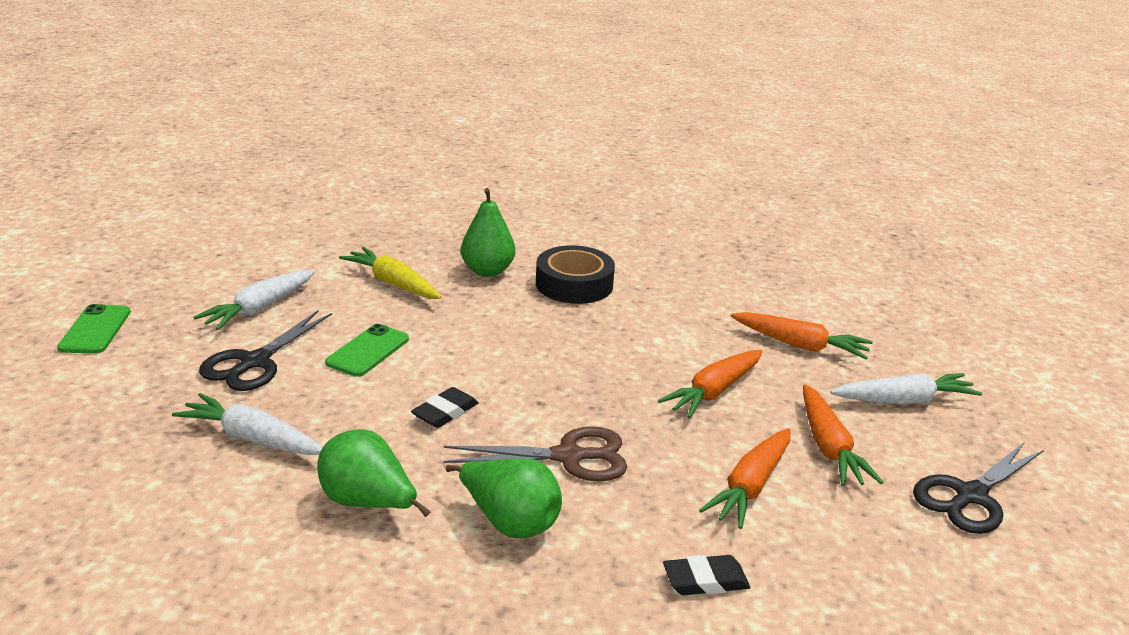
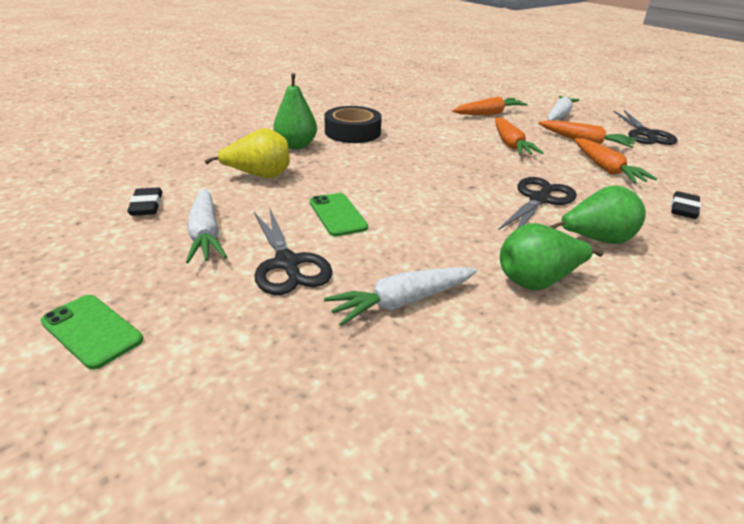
camera: 50 degrees left, 5 degrees up
(393, 283) = (259, 176): yellow carrot -> yellow pear
(445, 412) = (450, 216): black eraser -> black eraser (146, 205)
(568, 457) = (539, 199): brown scissors -> black scissors

